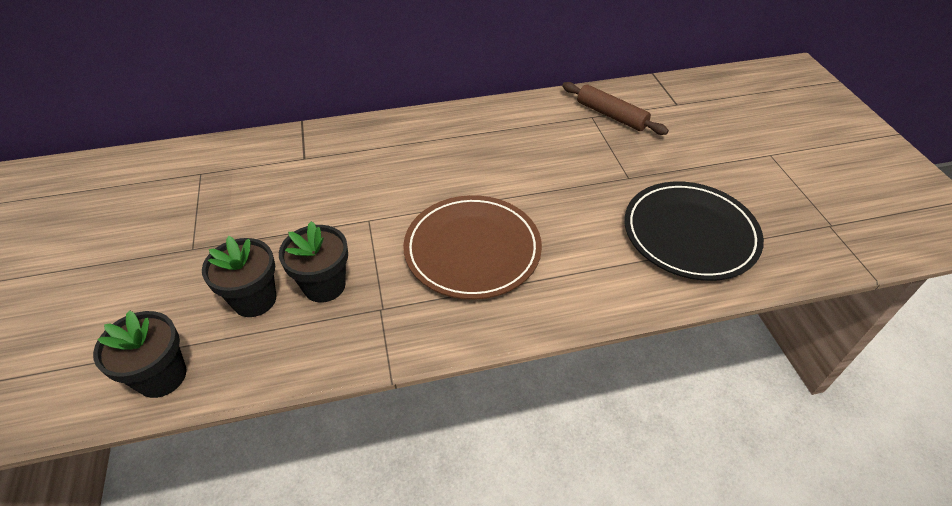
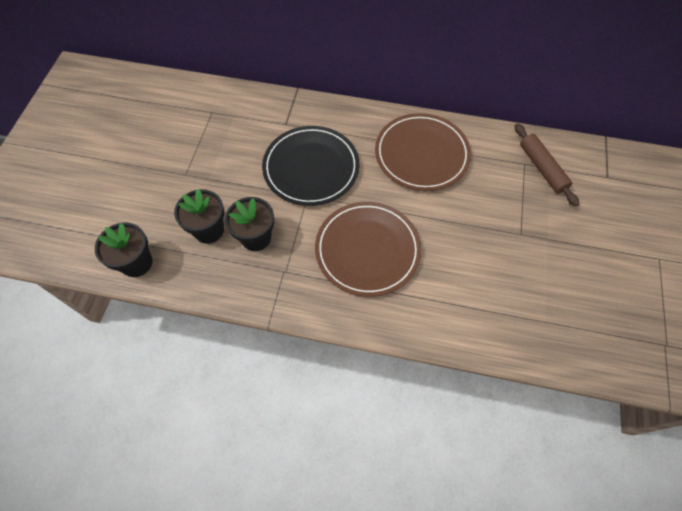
camera: 25 degrees right, 15 degrees up
(480, 140) = (421, 154): none -> brown plate
(690, 234) = (540, 304): black plate -> black plate (311, 168)

